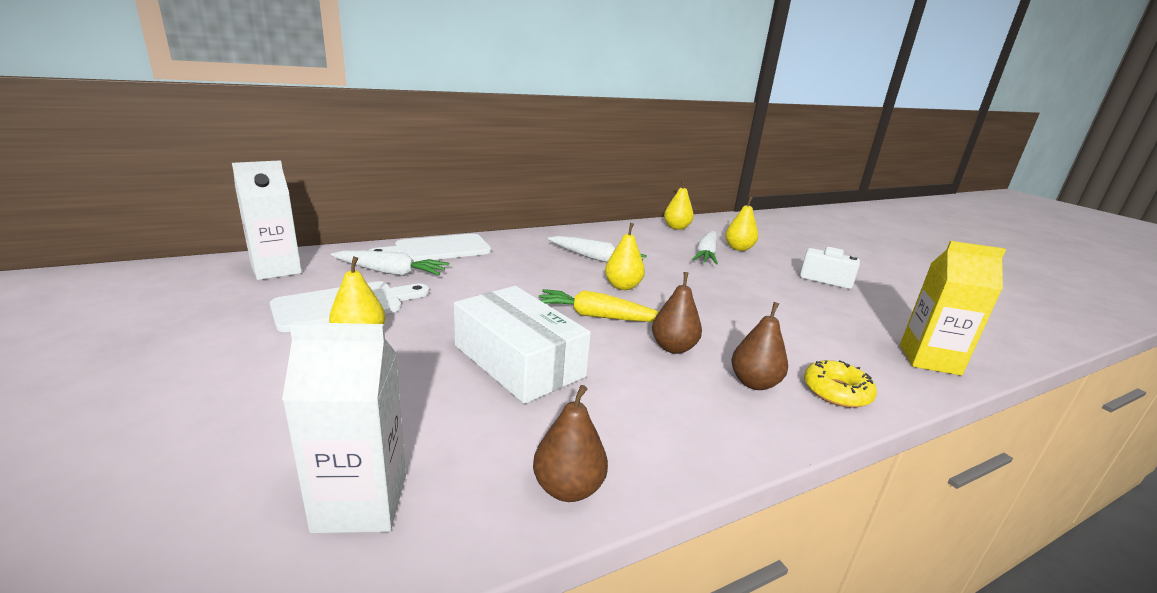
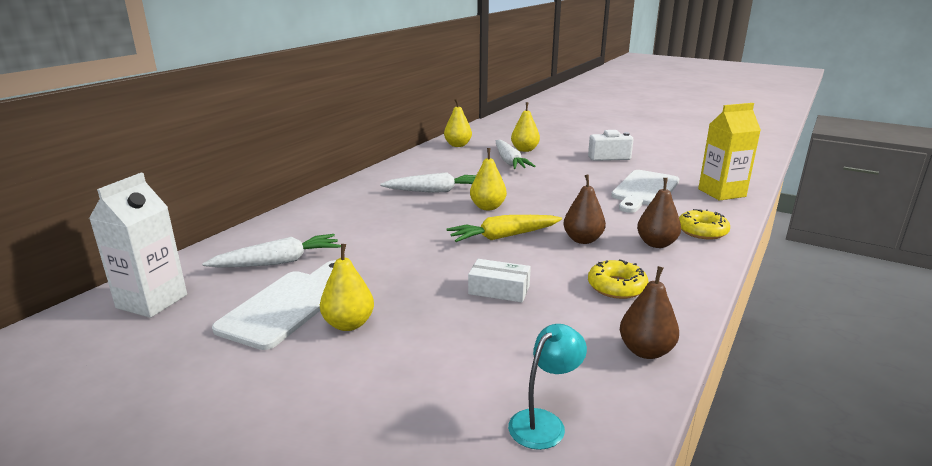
camera: 30 degrees left, 0 degrees up
(361, 502) = (544, 422): white carton -> turquoise lamp
(437, 249) = (286, 227): white cutting board -> white cutting board (644, 190)
(518, 361) = (499, 290): white box -> white box, size x0.50
(639, 407) = (616, 287): none -> yellow donut

